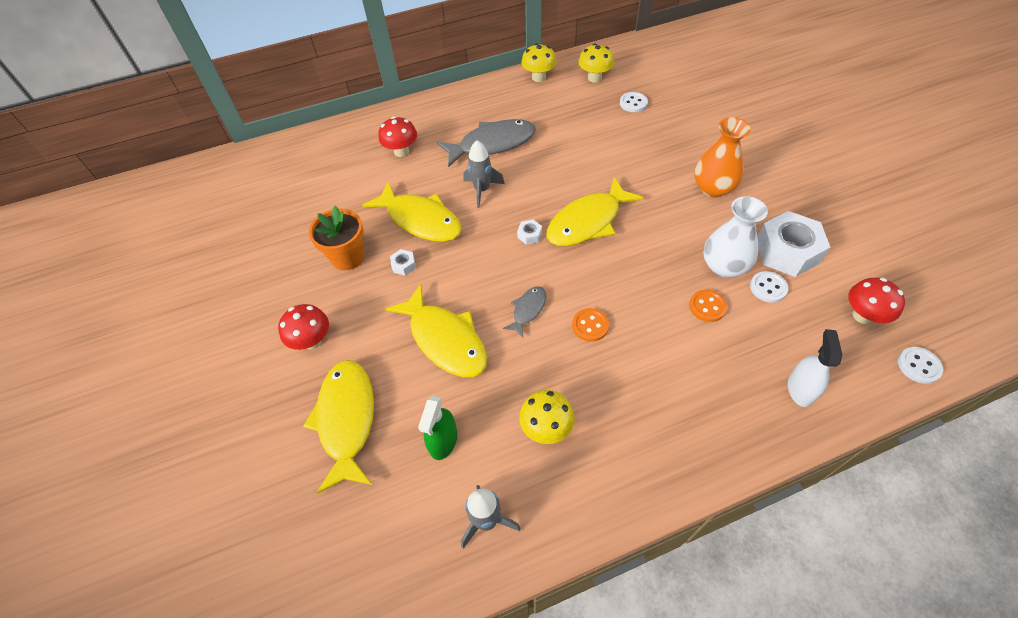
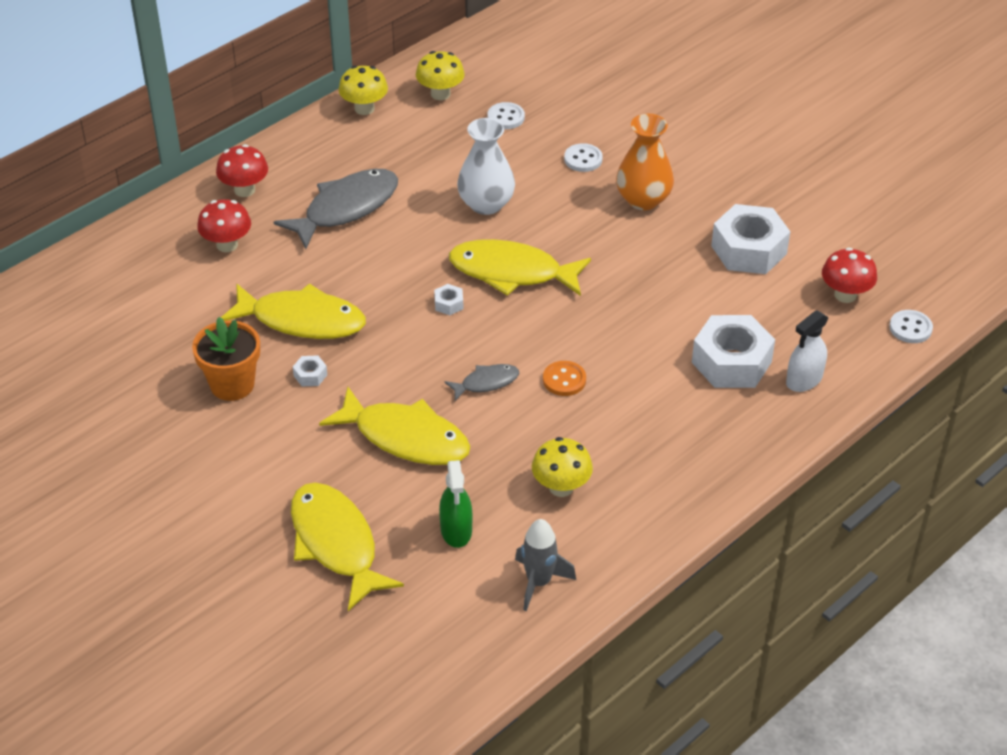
camera: 25 degrees left, 10 degrees down
(312, 341) = (244, 482): red mushroom -> red mushroom (244, 190)
(482, 190) = (362, 267): grey rocket -> none
(528, 310) = (486, 383): grey fish -> grey fish turned 60 degrees clockwise
(587, 221) = (512, 272): yellow fish -> yellow fish turned 75 degrees clockwise
(707, 307) = (683, 328): orange button -> none
(724, 266) = (686, 282): white vase -> white vase (486, 204)
(738, 351) = (731, 362): none -> white nut
(768, 288) = (741, 292): white button -> white button (583, 159)
(800, 389) = (804, 380): white spray bottle -> white spray bottle turned 120 degrees counterclockwise

